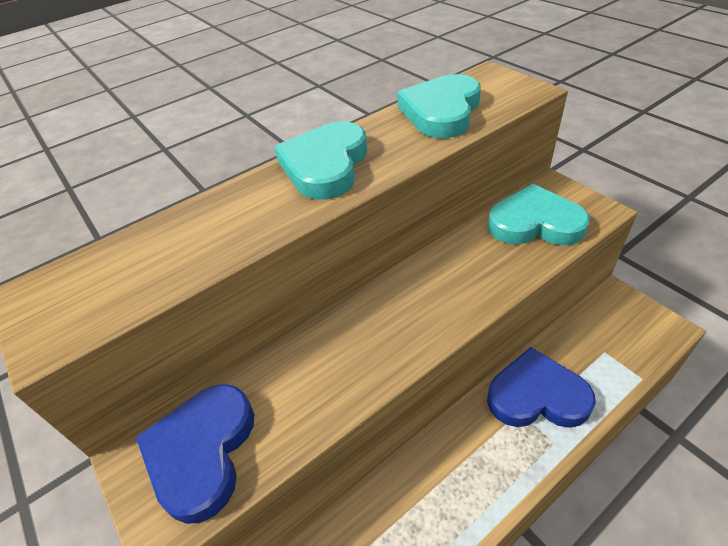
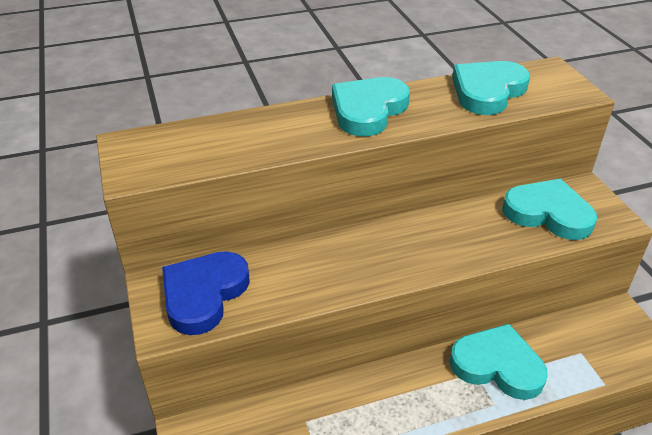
camera: 15 degrees right, 5 degrees down
(536, 395) = (497, 365): blue heart -> turquoise heart

